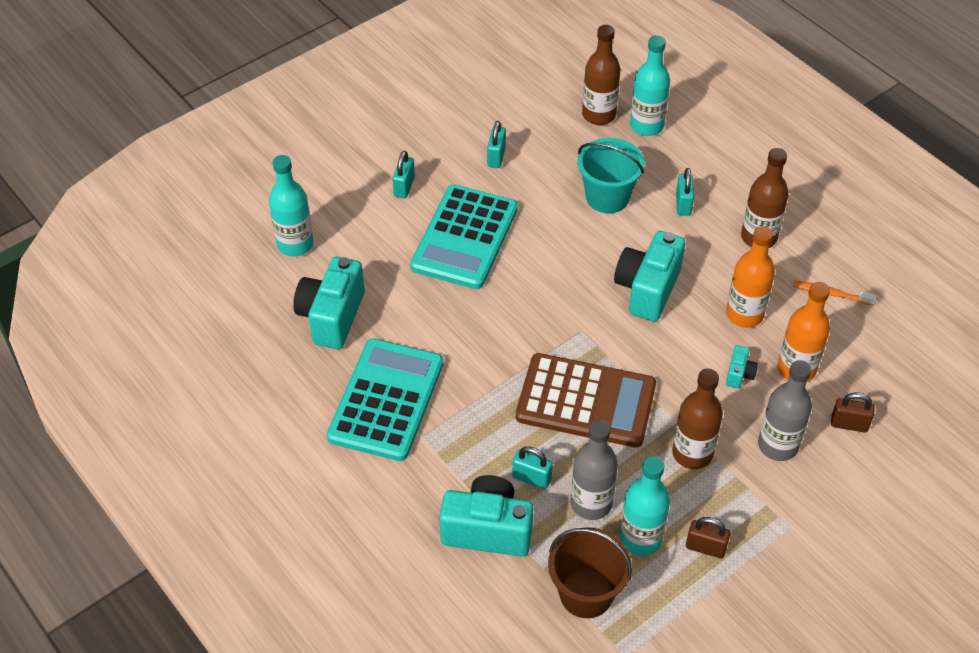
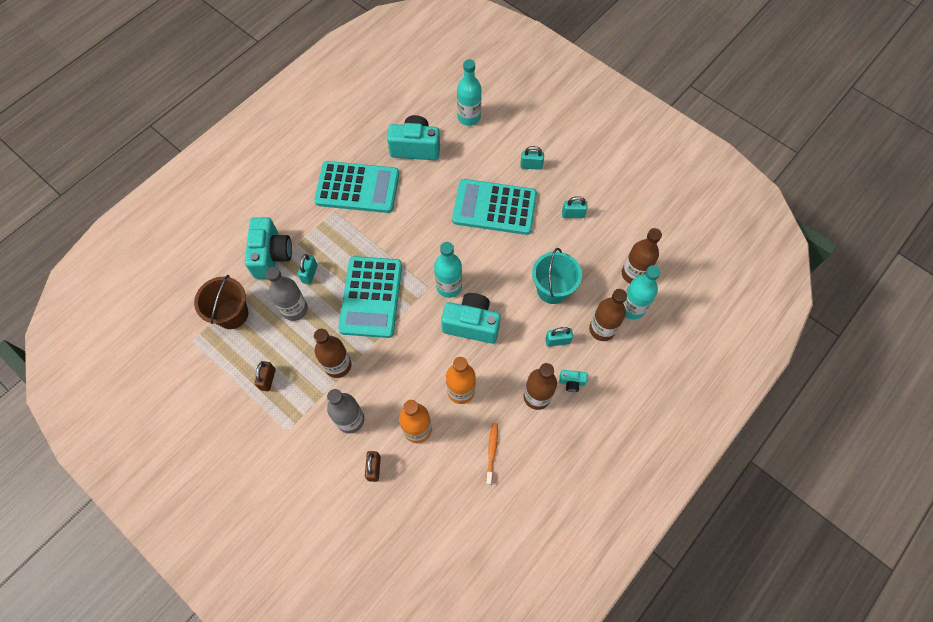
camera: 80 degrees right, 15 degrees up
(586, 401) = (371, 297): brown calculator -> turquoise calculator
(640, 538) = (272, 340): turquoise bottle -> turquoise bottle (449, 286)
(672, 159) = (602, 329): none -> brown bottle
(739, 374) = (407, 391): turquoise camera -> turquoise camera (571, 382)

